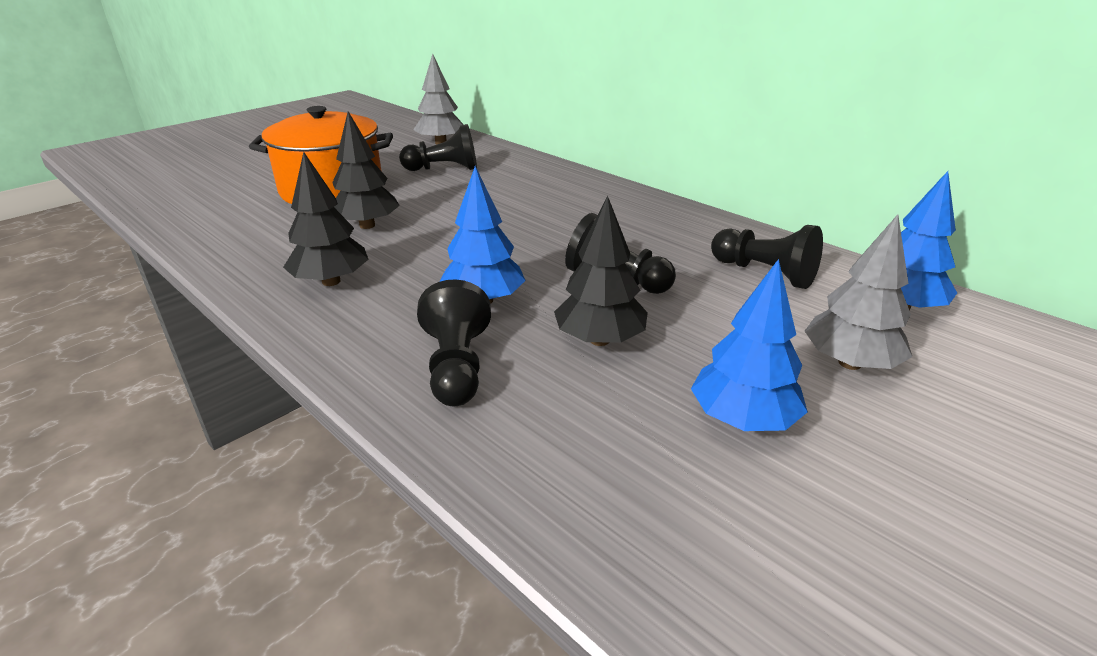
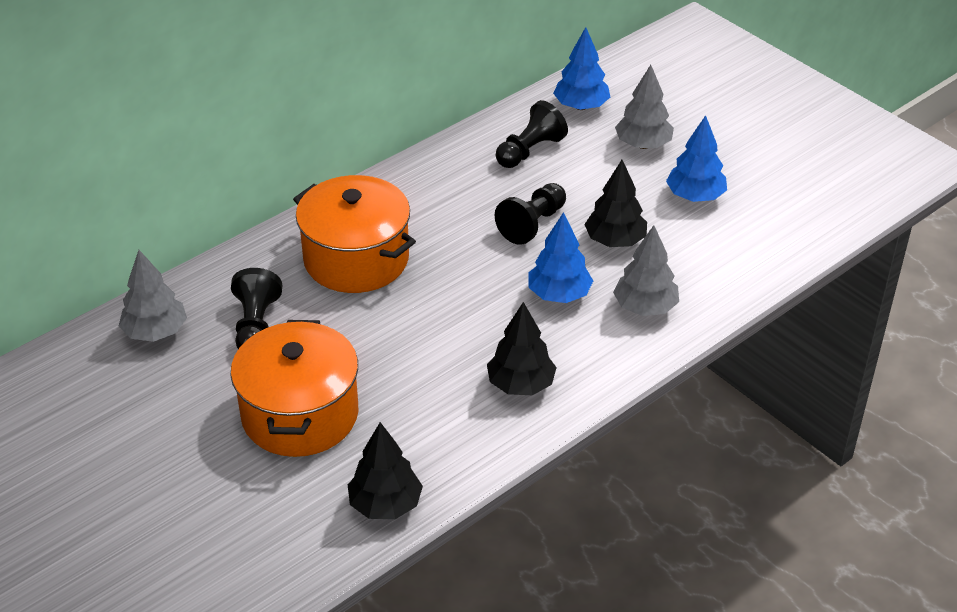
camera: 85 degrees left, 10 degrees up
(367, 225) = (406, 374): black tree -> black tree (385, 505)
(456, 367) = (645, 307): black pawn -> grey tree
(534, 197) = (356, 259): none -> orange pot

